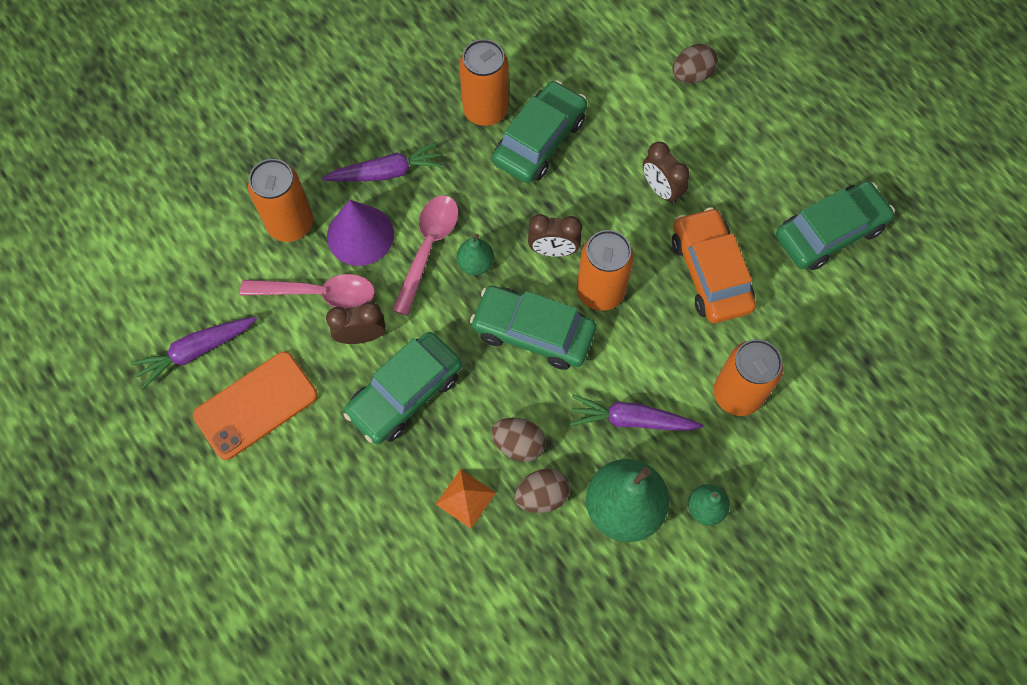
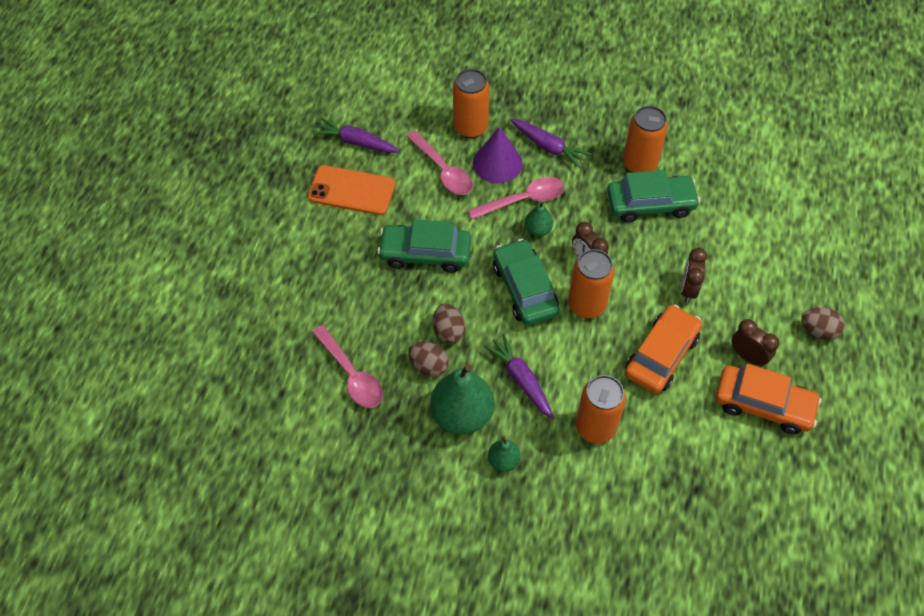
camera: 50 degrees right, 10 degrees down
(361, 336) = (438, 208): brown clock -> brown clock (748, 356)
(465, 498) = (391, 328): orange pyramid -> none
(485, 582) = (351, 374): none -> pink spoon
(692, 75) = (785, 250): brown egg -> brown egg (818, 331)
(830, 232) = (763, 405): green car -> orange car

